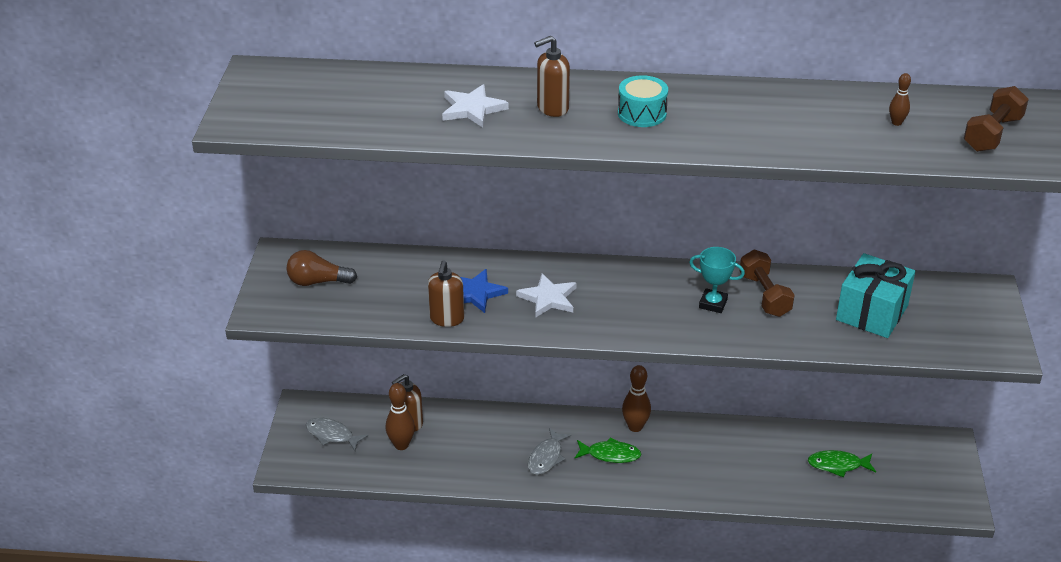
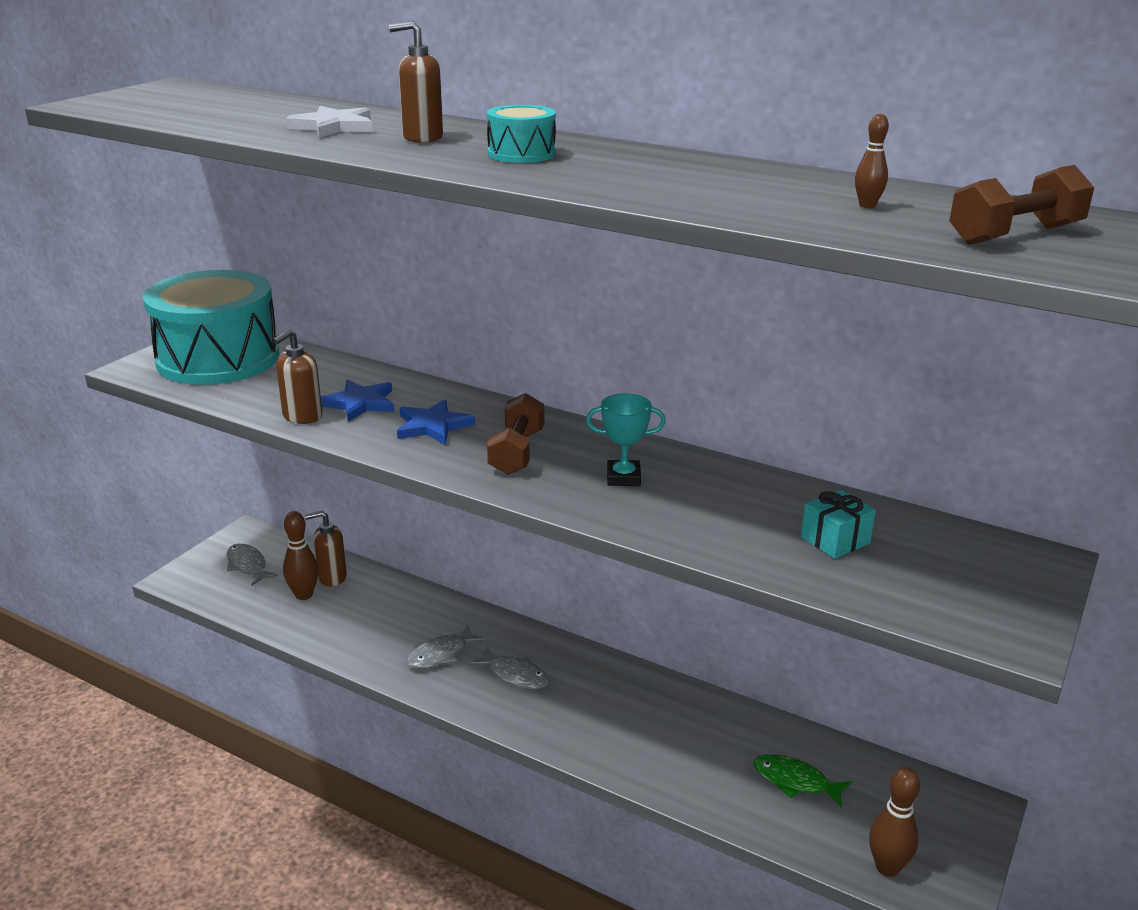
camera: 25 degrees right, 10 degrees down
(318, 282) = (218, 359): brown light bulb -> turquoise drum
(548, 298) = (433, 426): white star -> blue star
(610, 454) = (515, 675): green fish -> grey fish
(635, 427) = (568, 655): brown bowling pin -> brown bowling pin (887, 867)
(713, 304) = (623, 478): turquoise trophy -> turquoise trophy turned 45 degrees counterclockwise
(764, 295) = (700, 486): brown dumbbell -> brown dumbbell (517, 452)
(871, 313) = (835, 540): turquoise gift -> turquoise gift, size x0.57

